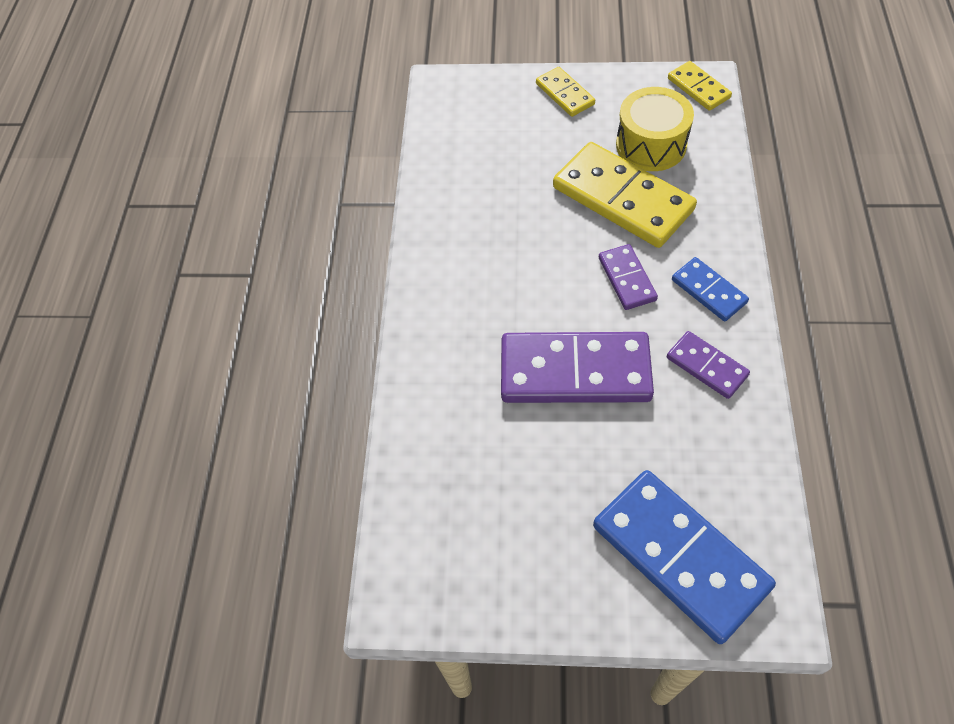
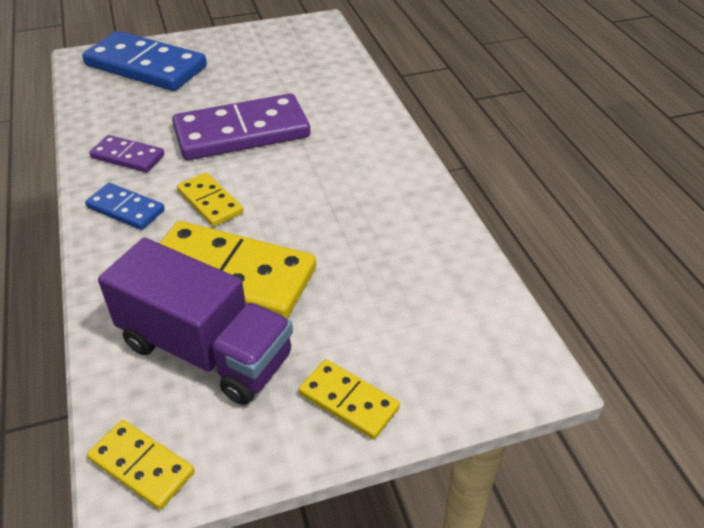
camera: 155 degrees right, 15 degrees down
(627, 279) = (210, 202): purple domino -> yellow domino
(651, 145) = (206, 350): yellow drum -> purple truck

